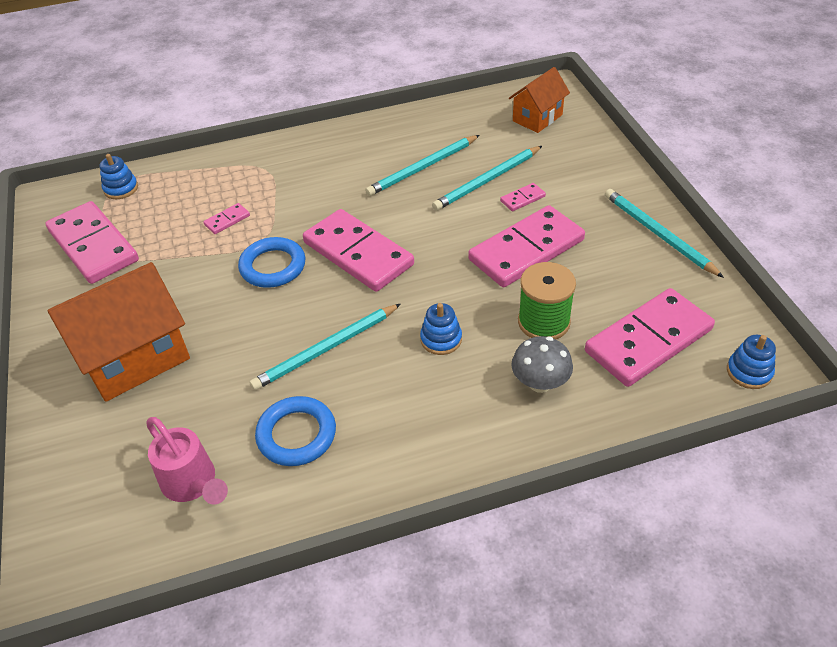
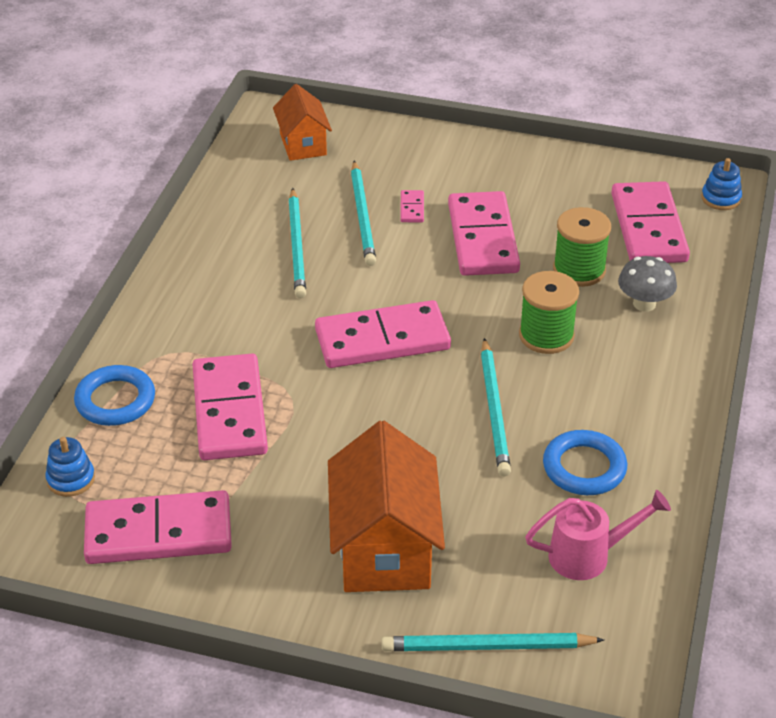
camera: 60 degrees left, 5 degrees down
(227, 220) = (230, 411): pink domino -> pink domino, size x2.46
(273, 266) = (342, 404): blue ring -> blue ring (115, 400)
(441, 339) = (546, 335): blue stacking toy -> green spool
(658, 234) = (536, 161): turquoise pencil -> turquoise pencil (488, 646)

